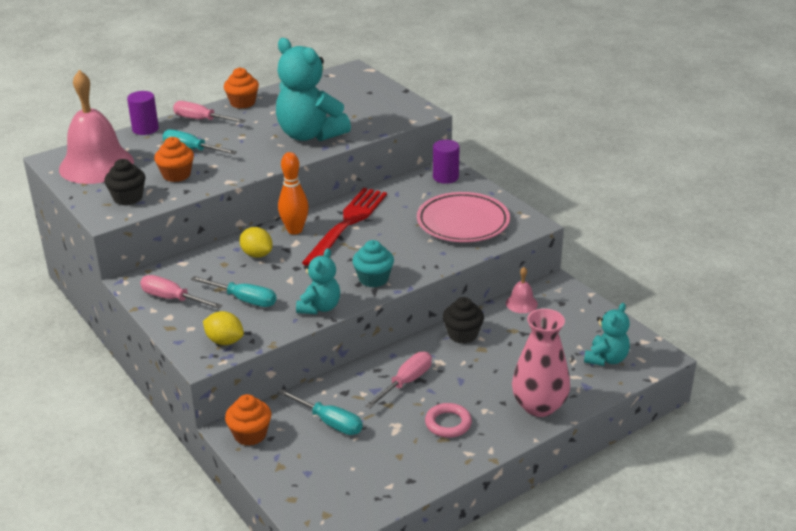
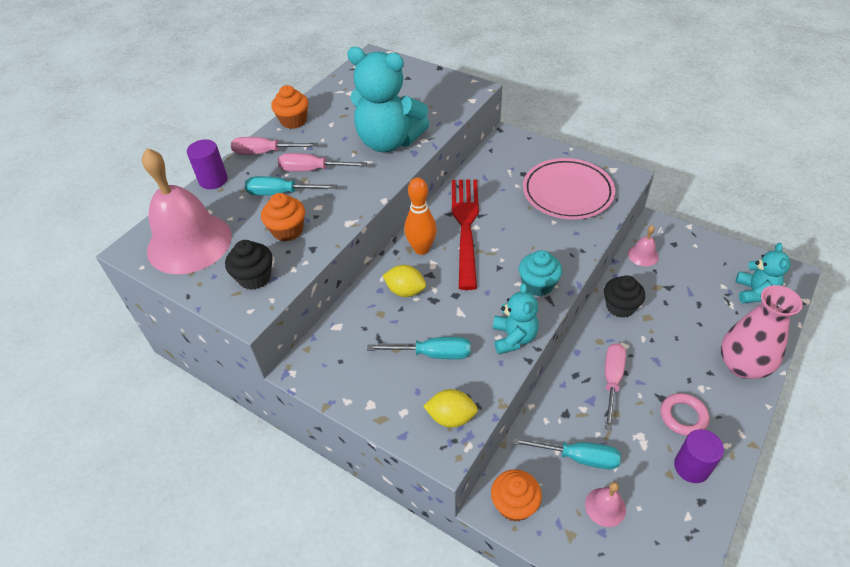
camera: 20 degrees left, 15 degrees up
(172, 299) = (358, 378): pink screwdriver -> pink screwdriver (312, 170)
(324, 458) = (605, 507): none -> pink bell
(445, 177) = (514, 147): purple cylinder -> purple cylinder (691, 467)

